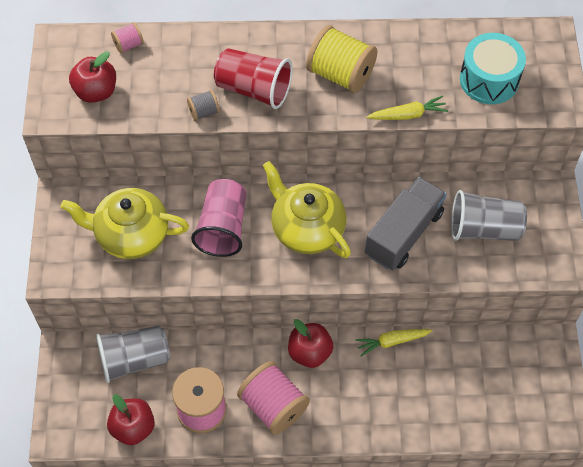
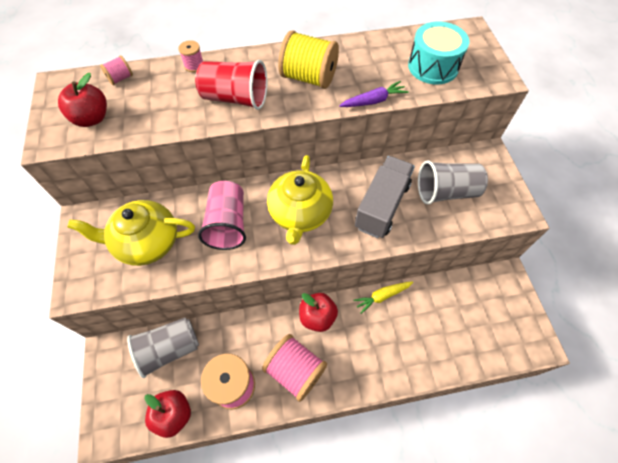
camera: 10 degrees left, 0 degrees up
(204, 112) = (193, 122): grey spool -> none
(212, 39) = (194, 65): none -> pink spool
(306, 228) = (300, 214): yellow teapot -> yellow teapot turned 120 degrees counterclockwise
(408, 115) = (373, 101): yellow carrot -> purple carrot

